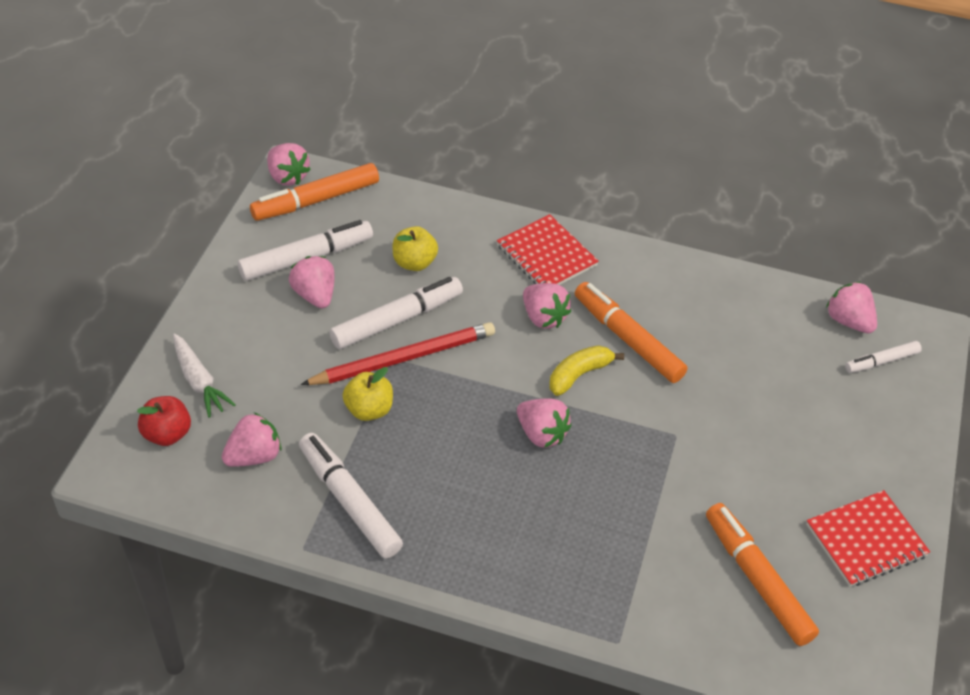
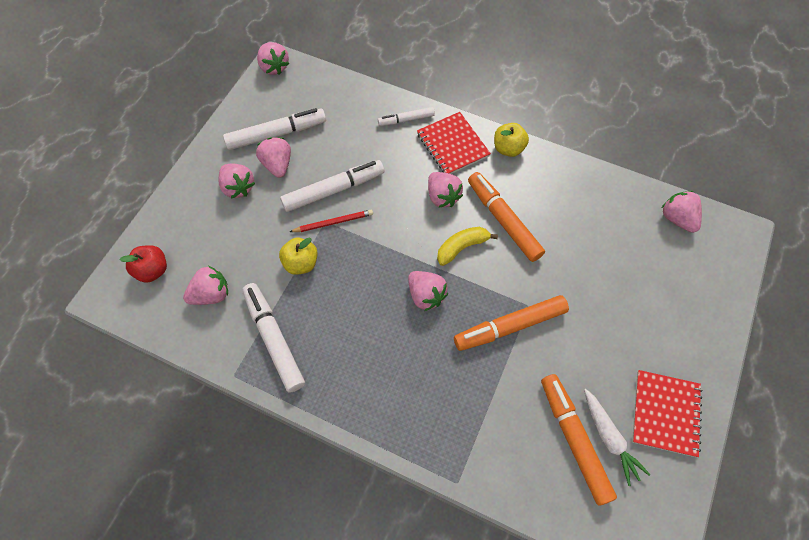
camera: 10 degrees right, 15 degrees up
(199, 381) = (183, 229): white carrot -> white carrot (609, 438)
(266, 326) = (238, 187): none -> pink strawberry
(316, 200) = (291, 88): orange marker -> orange marker (510, 326)
(404, 358) = (333, 222): red pencil -> red pencil, size x0.56
(414, 262) = (354, 144): yellow apple -> yellow apple (508, 149)
(866, 540) = (665, 413): red notebook -> red notebook turned 60 degrees counterclockwise
(881, 361) = (698, 256): white marker -> white marker (406, 120)

